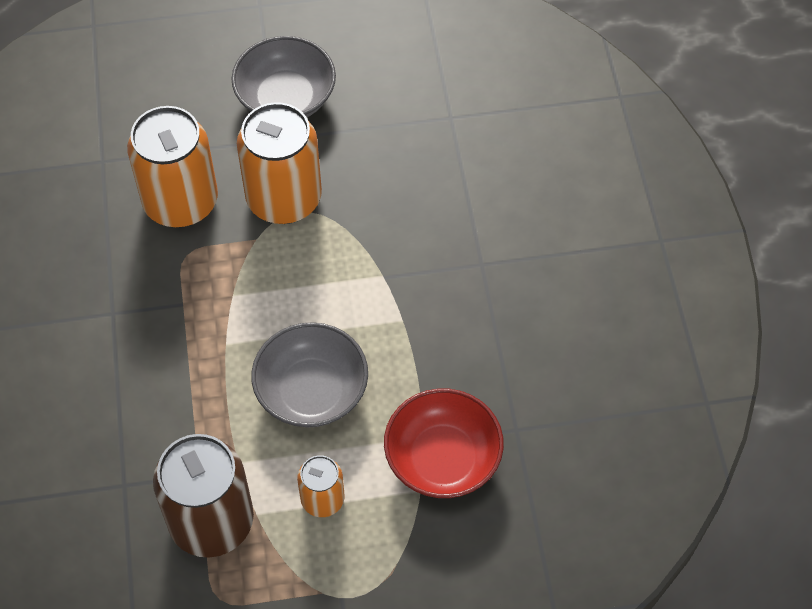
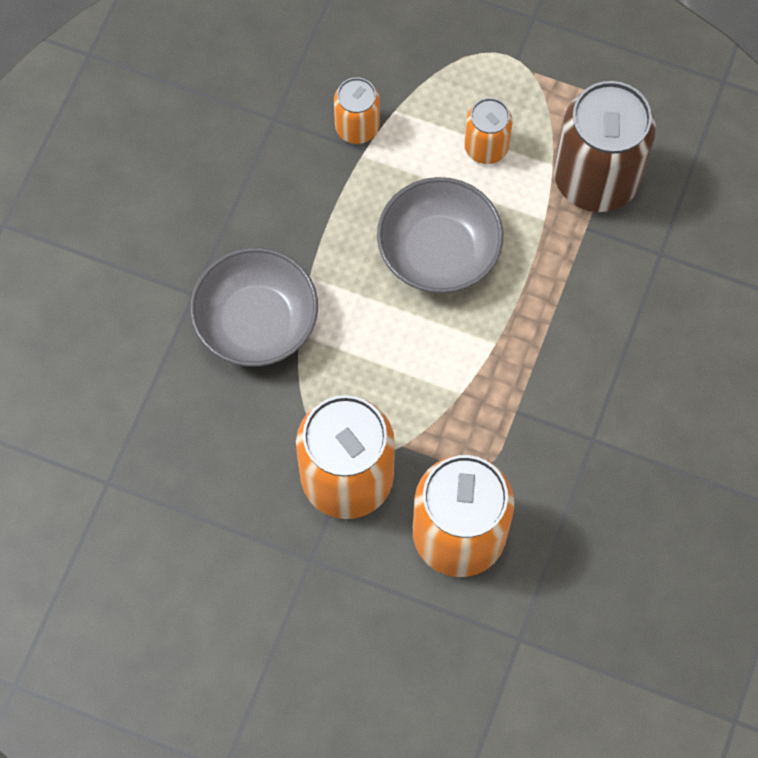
camera: 150 degrees left, 10 degrees up
(286, 98) = (271, 610): grey bowl -> grey bowl (256, 322)
(442, 458) = (357, 127): red bowl -> orange can

